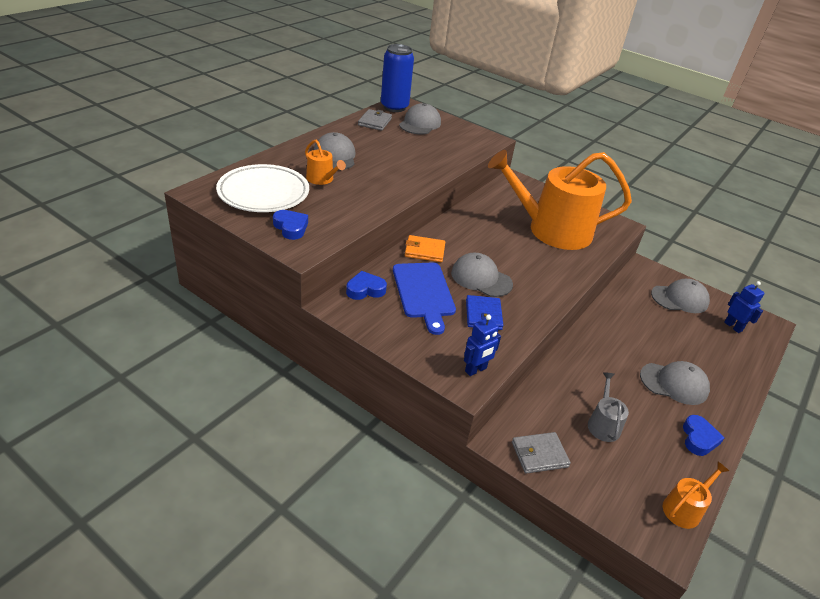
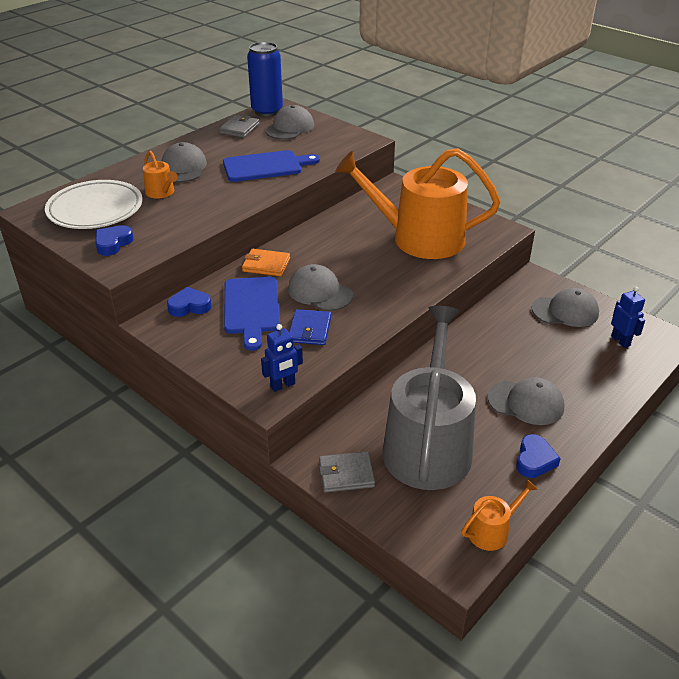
camera: 10 degrees right, 0 degrees up
(291, 227) = (113, 243): blue heart -> blue heart turned 120 degrees counterclockwise
(410, 158) = (266, 166): none -> blue cutting board
(603, 424) = (428, 444): grey watering can -> grey watering can, size x2.45

